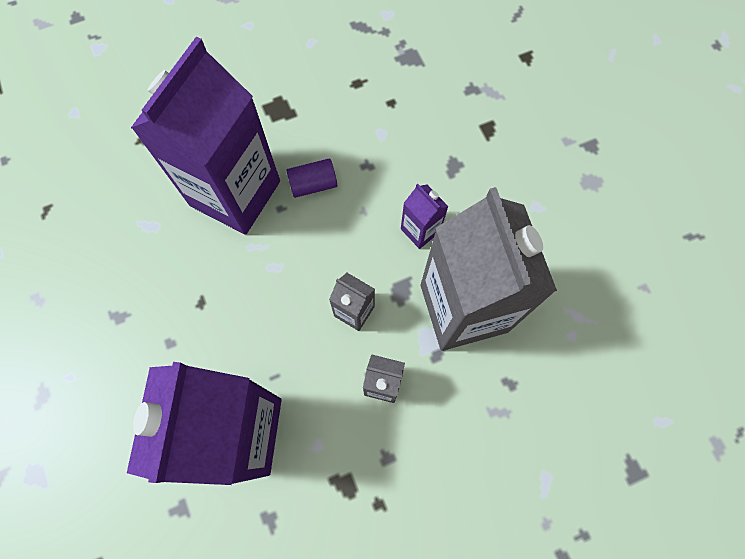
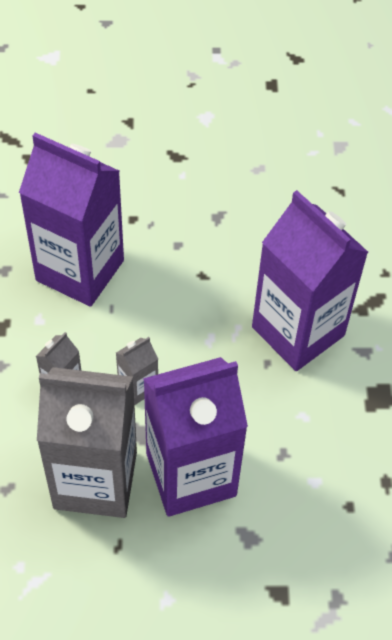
camera: 110 degrees right, 15 degrees down
(313, 184) = (281, 398): purple cylinder -> none
(420, 230) = (191, 474): purple carton -> purple carton, size x2.37

